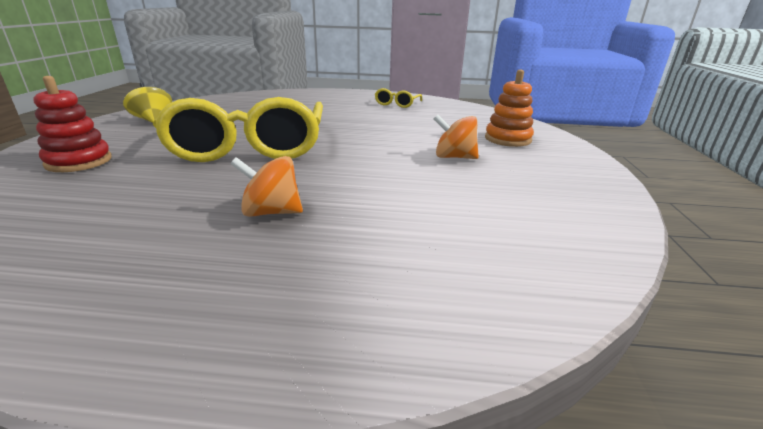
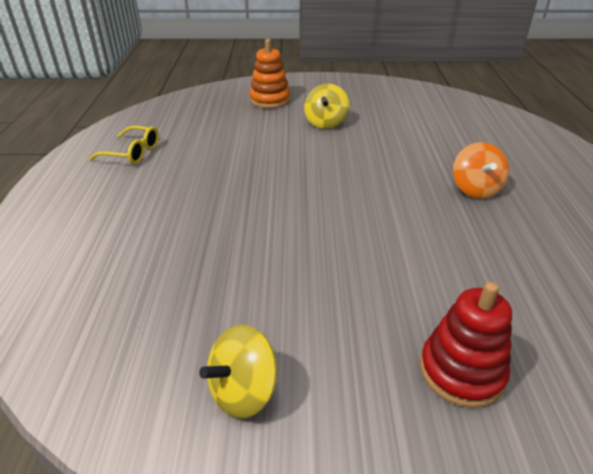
camera: 95 degrees left, 10 degrees up
(250, 147) = (342, 234): yellow glasses -> none
(454, 157) = (325, 123): orange spinning top -> yellow spinning top

